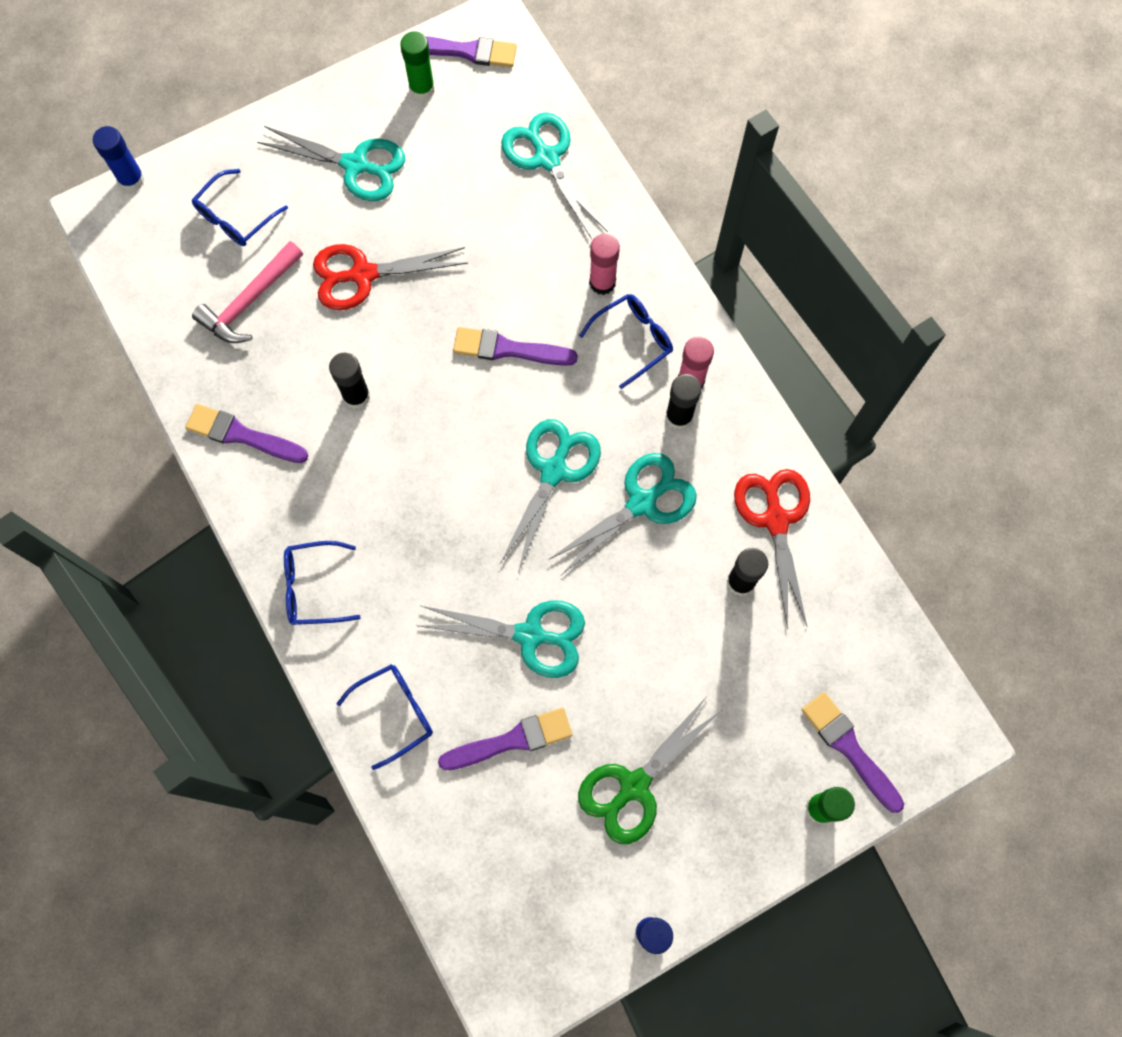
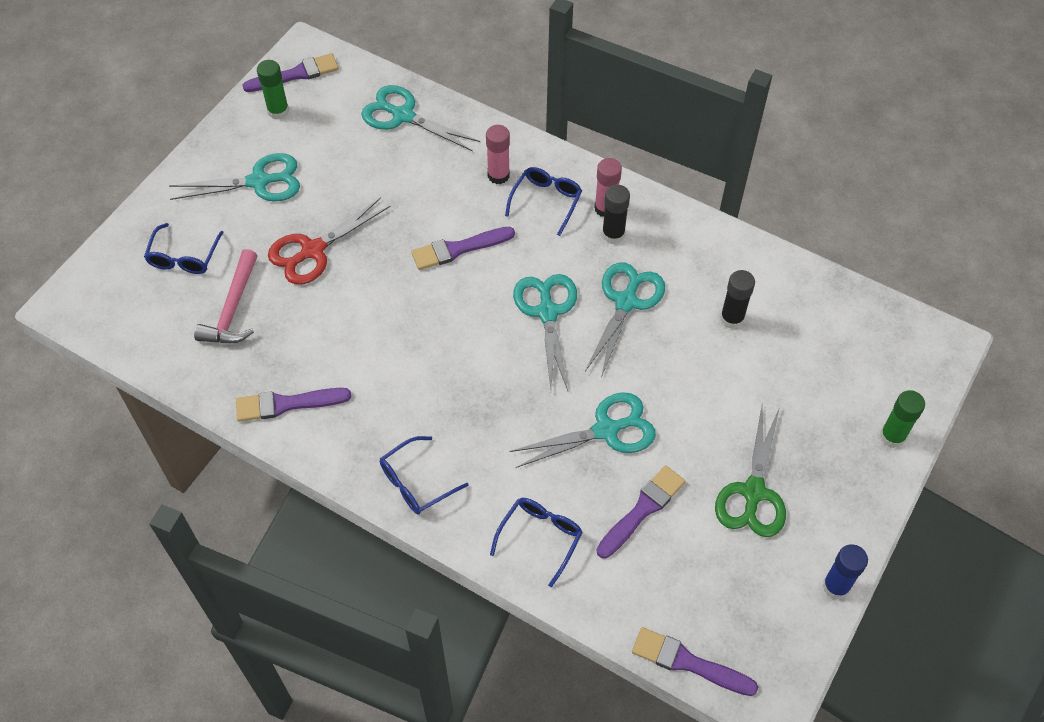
camera: 30 degrees left, 15 degrees down
(132, 180) = (79, 269): blue glue stick -> none
(356, 396) = (362, 334): black glue stick -> none
(775, 519) = (727, 267): red scissors -> none
(849, 748) = (883, 387): purple brush -> purple brush (688, 662)

